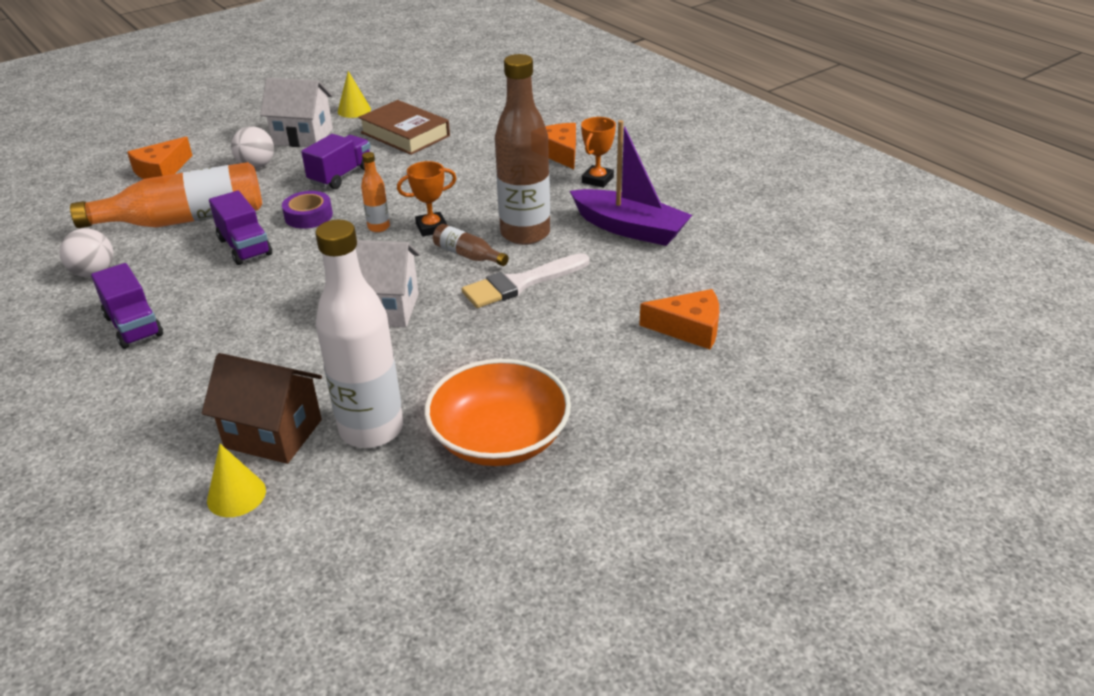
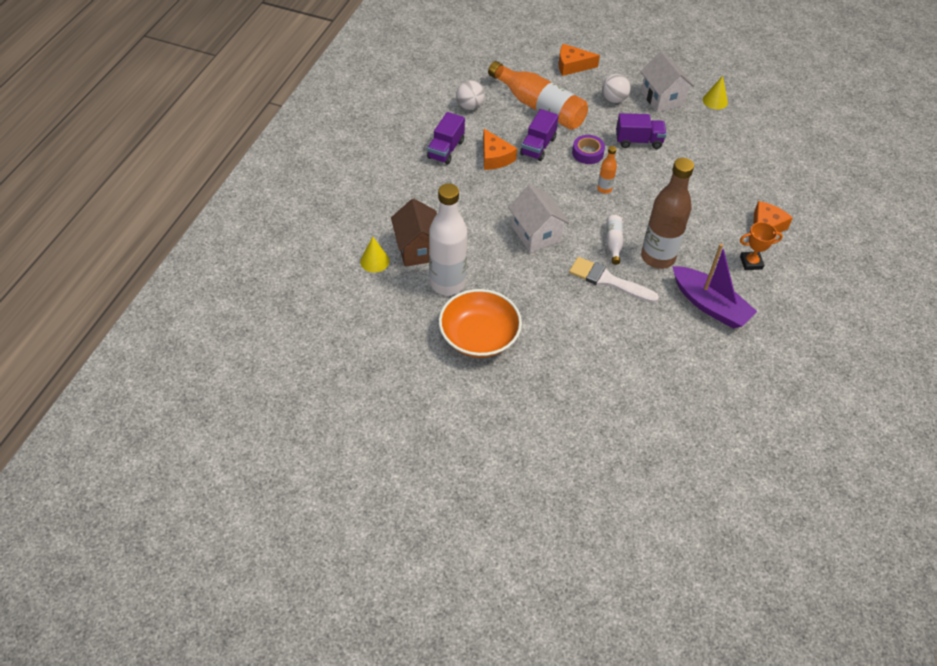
camera: 55 degrees right, 15 degrees up
(405, 134) = (711, 141): brown book -> none
(431, 227) = (625, 212): orange trophy -> none
(468, 255) = (613, 243): brown bottle -> white bottle
(629, 228) = (709, 305): purple boat -> purple boat turned 45 degrees counterclockwise
(689, 328) = (632, 378): orange cheese -> orange cheese (495, 157)

